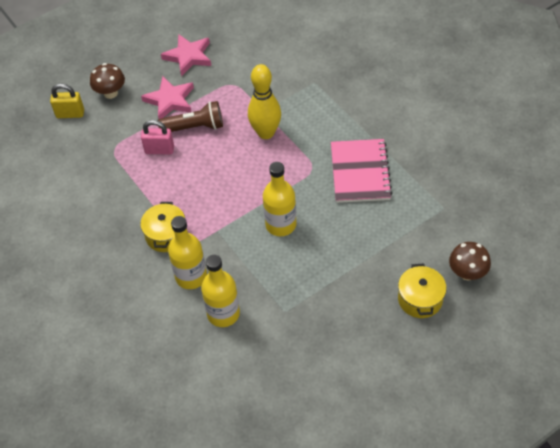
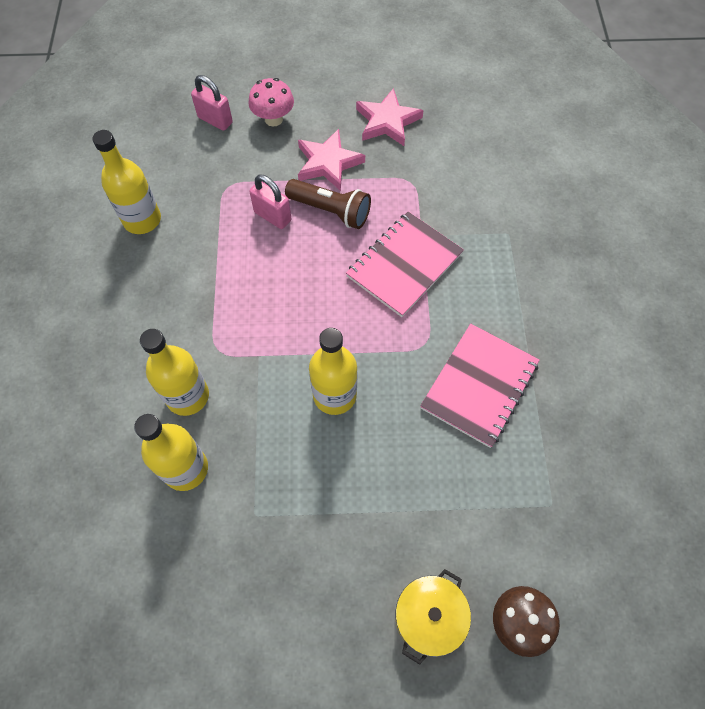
camera: 30 degrees right, 10 degrees up
(70, 114) = (215, 120): yellow padlock -> pink padlock
(72, 198) = (142, 220): none -> yellow bottle
(110, 93) = (273, 119): brown mushroom -> pink mushroom
(166, 235) = (201, 326): yellow pot -> none
(266, 133) = (404, 265): yellow bowling pin -> pink notebook

